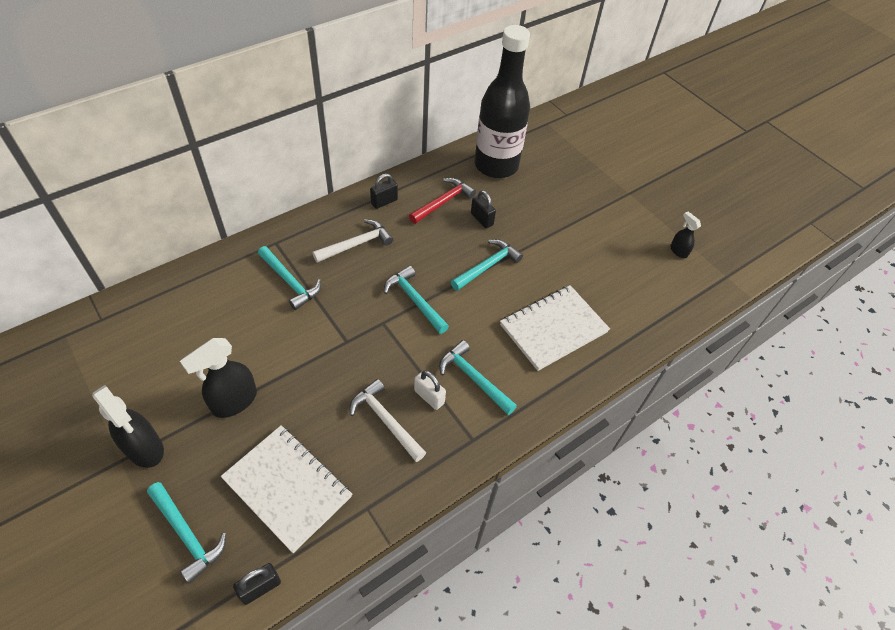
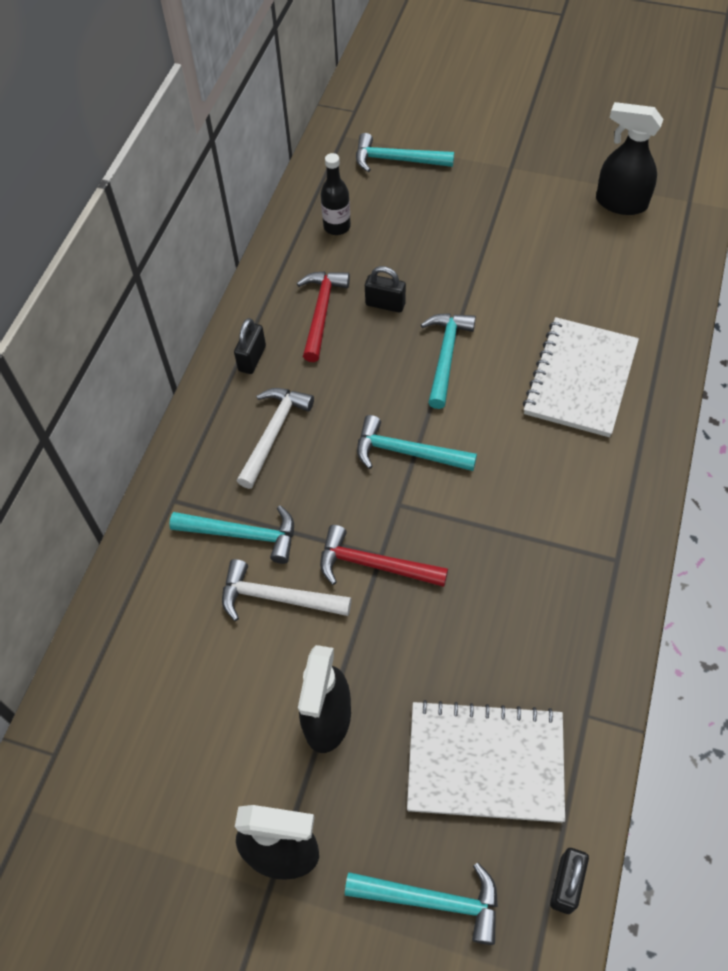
camera: 30 degrees left, 5 degrees up
(338, 344) = (374, 565): none -> red hammer
(386, 420) = (512, 609): white hammer -> white hammer (277, 598)
(429, 397) = (530, 549): white padlock -> none
(474, 378) = (555, 494): turquoise hammer -> turquoise hammer (397, 160)
(496, 165) = (337, 227): black bottle -> black bottle, size x0.41
(678, 251) = (620, 203): black spray bottle -> black spray bottle, size x1.81

